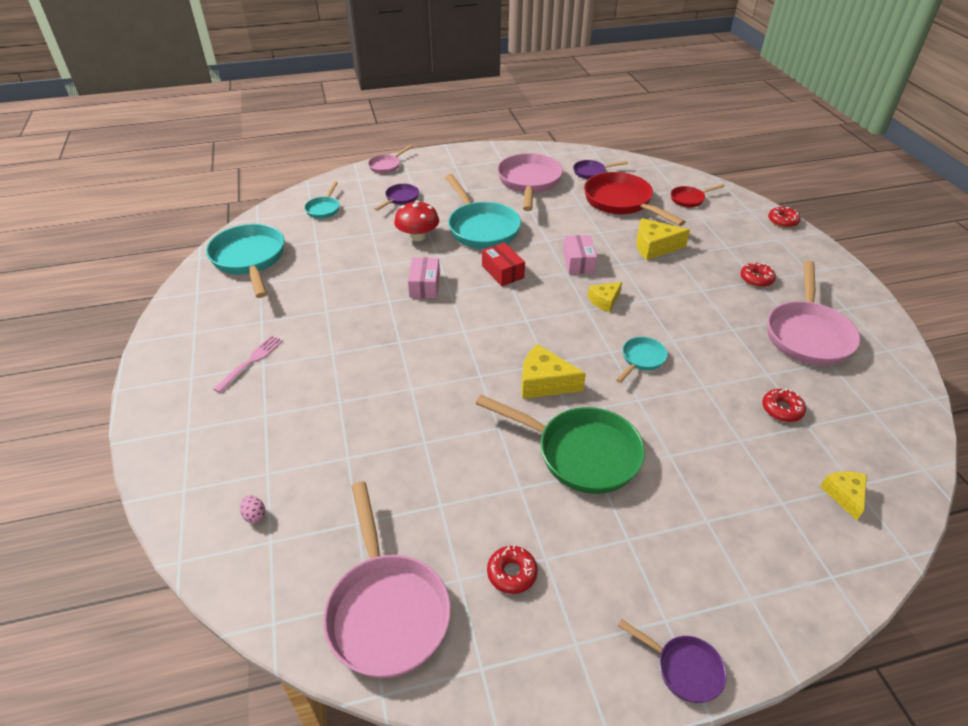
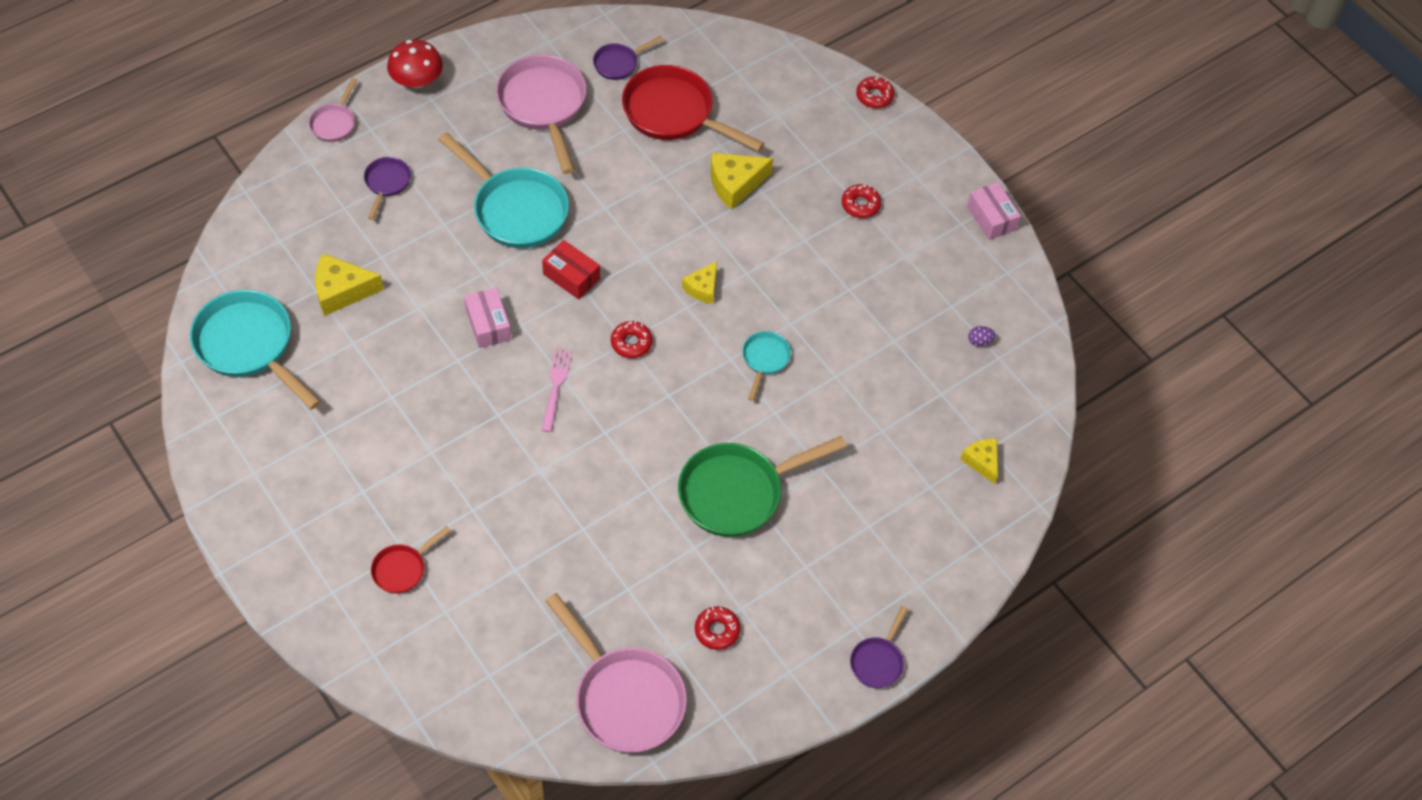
camera: 25 degrees left, 15 degrees up
(251, 361) = (347, 490): pink fork -> pink fork (556, 386)
(255, 515) = (459, 656): pink egg -> none
(324, 209) = (293, 231): turquoise pan -> none
(418, 236) = (442, 246): red mushroom -> red mushroom (417, 80)
(544, 382) = (675, 420): yellow cheese -> yellow cheese (342, 291)
(578, 262) = (654, 235): pink box -> pink box (991, 218)
(580, 453) = (738, 492): green pan -> green pan turned 150 degrees clockwise
(684, 668) = (878, 661): purple pan -> purple pan turned 105 degrees clockwise
(689, 199) = (756, 85): red pan -> red pan (402, 569)
(782, 409) = (914, 381): red donut -> red donut (631, 343)
(807, 334) = (926, 274): pink pan -> none
(854, 394) = (979, 341): none -> purple egg

